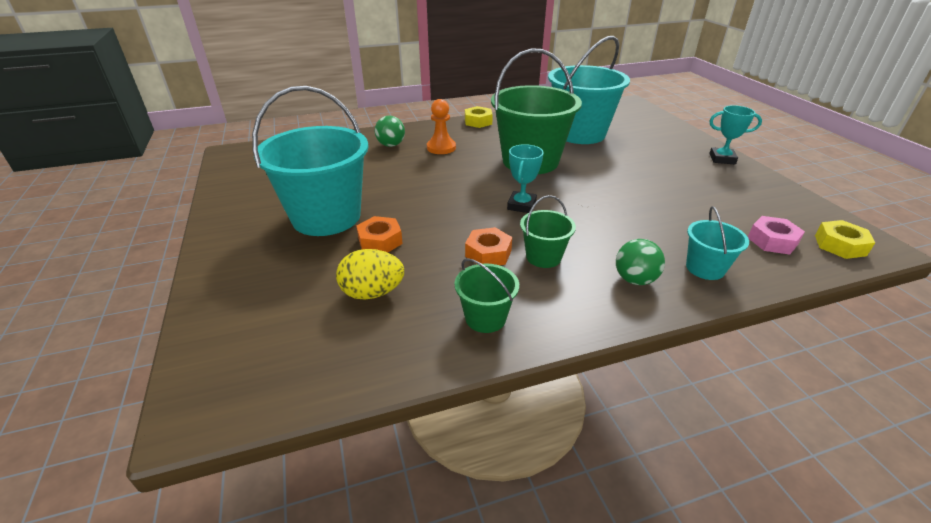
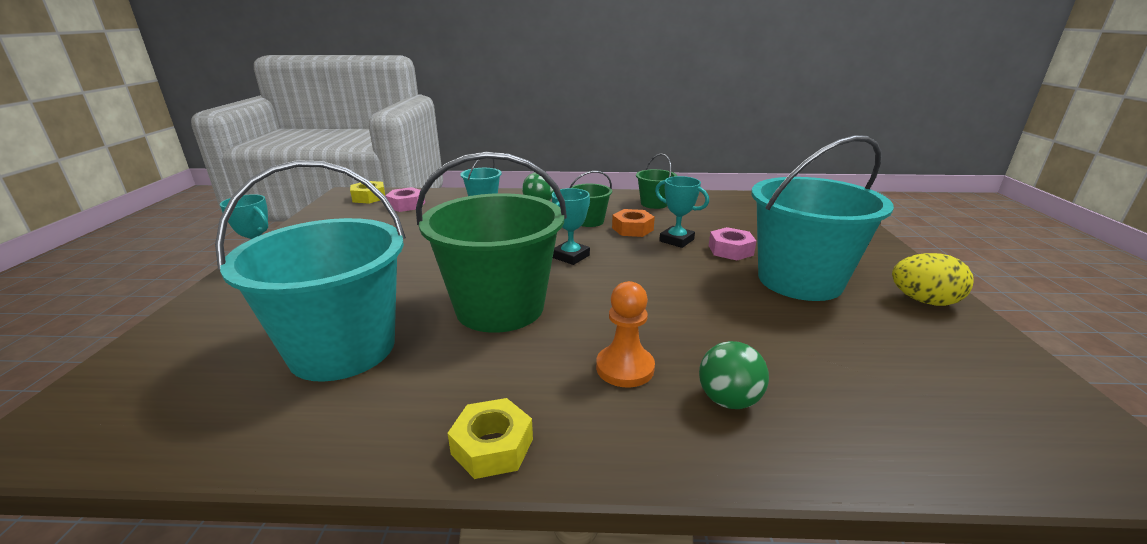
camera: 160 degrees left, 10 degrees down
(372, 293) = (732, 222): yellow egg -> yellow egg (923, 301)
(380, 241) = (730, 250): orange nut -> pink nut
(435, 244) = (676, 240): none -> turquoise trophy

